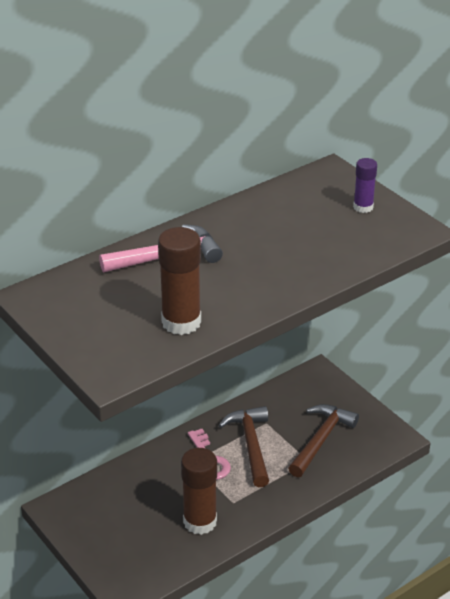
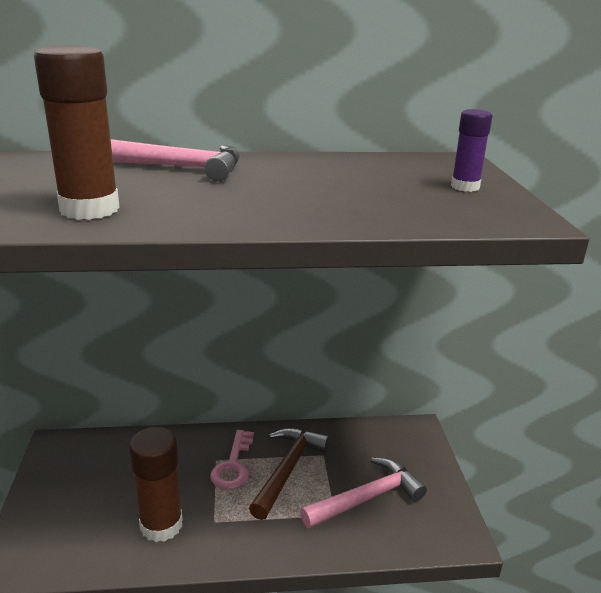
camera: 30 degrees right, 10 degrees down
(321, 440) = (367, 498): brown hammer -> pink hammer

